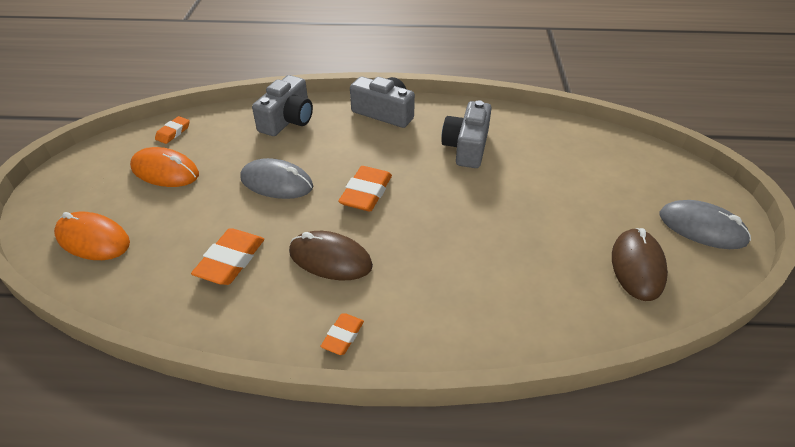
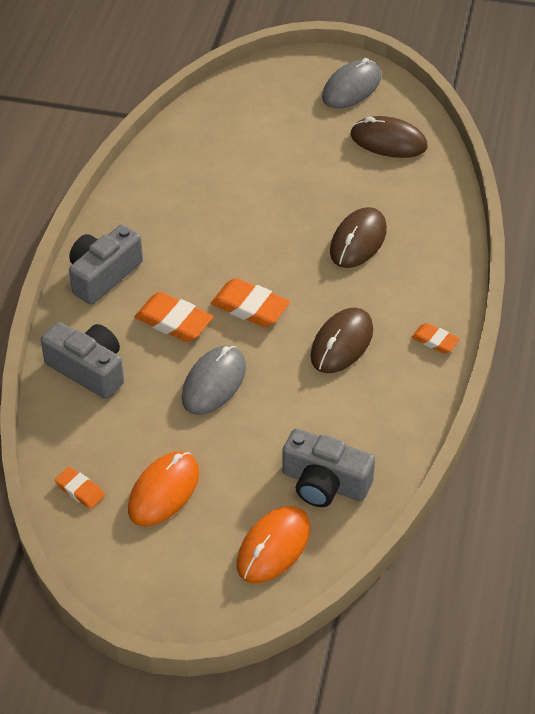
camera: 80 degrees left, 5 degrees up
(230, 260) = (329, 421): orange eraser -> orange eraser (174, 321)
(467, 147) = (193, 215): grey camera -> grey camera (324, 483)
(474, 257) = (358, 241): none -> brown mouse

